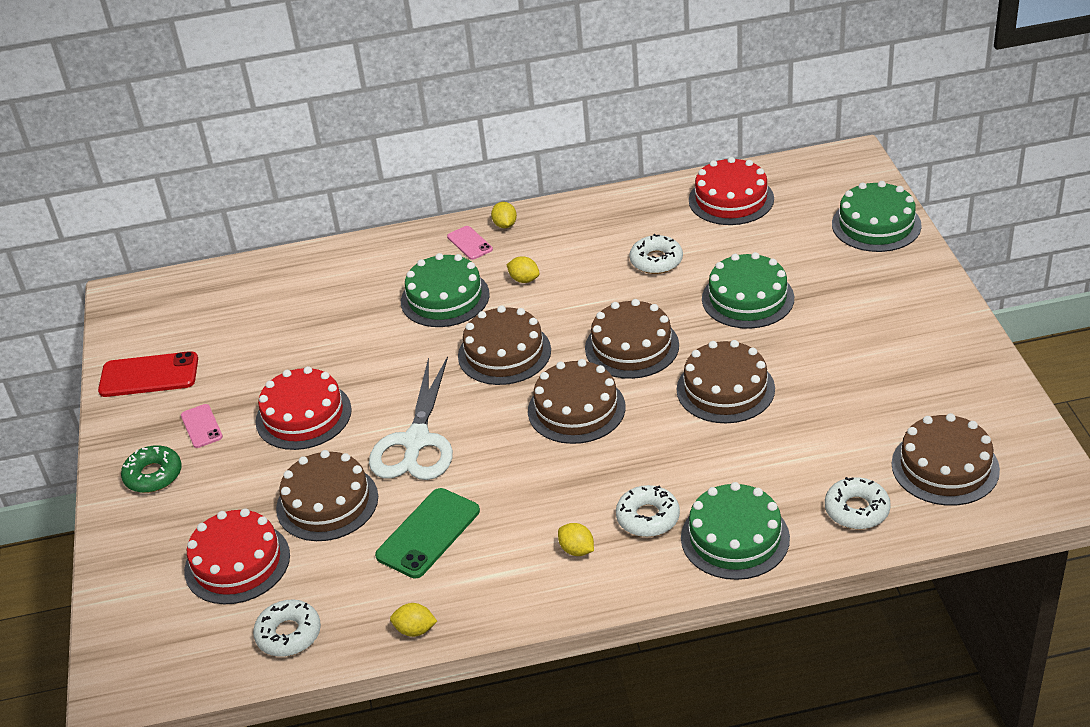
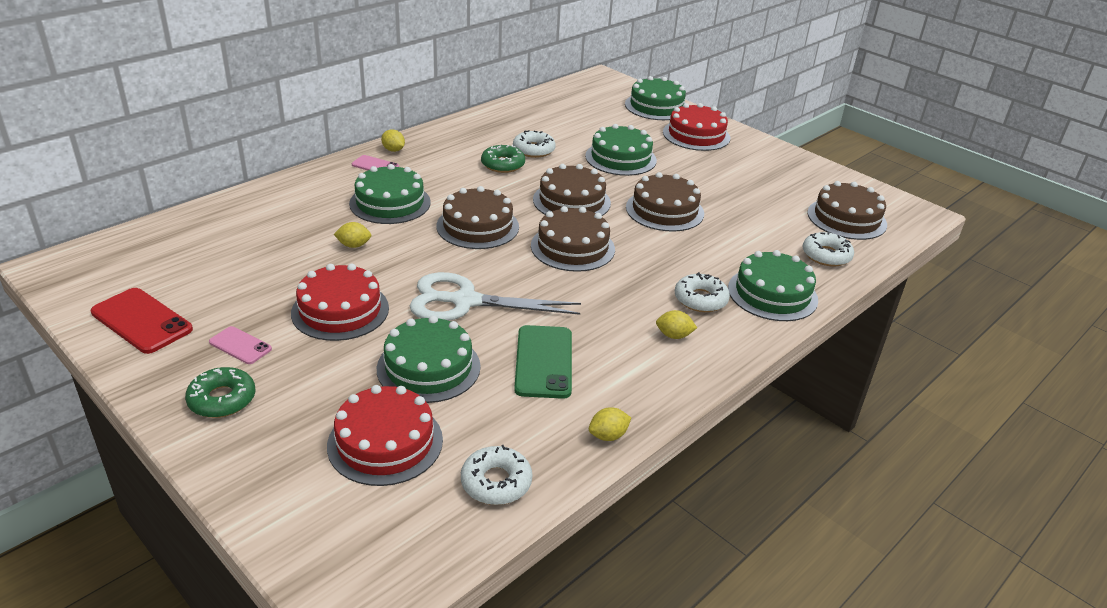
camera: 40 degrees left, 5 degrees down
(149, 375) = (141, 321): red phone -> red phone turned 75 degrees clockwise
(327, 502) = (428, 367): brown cake -> green cake
(416, 441) = (465, 301): white scissors -> white scissors turned 120 degrees clockwise
(524, 280) = (444, 179): yellow lemon -> yellow lemon (354, 245)
(603, 274) = (503, 164): none -> green donut
(731, 199) = (548, 109): red cake -> red cake (696, 135)

